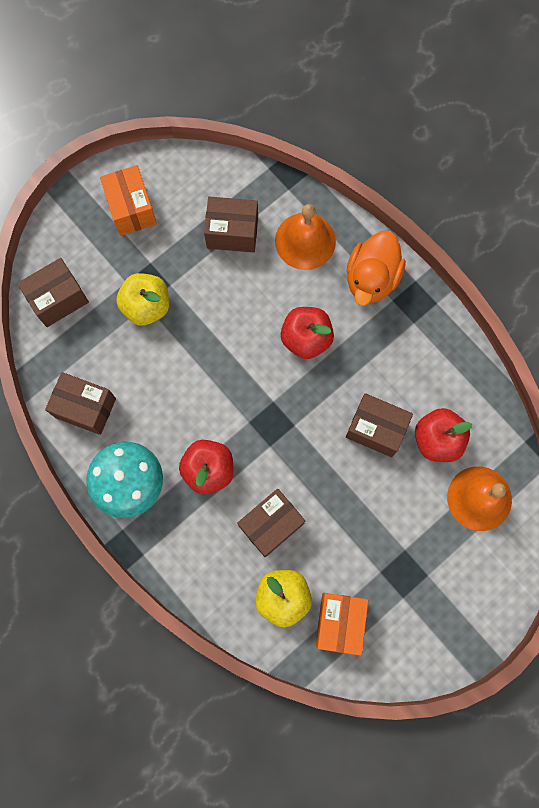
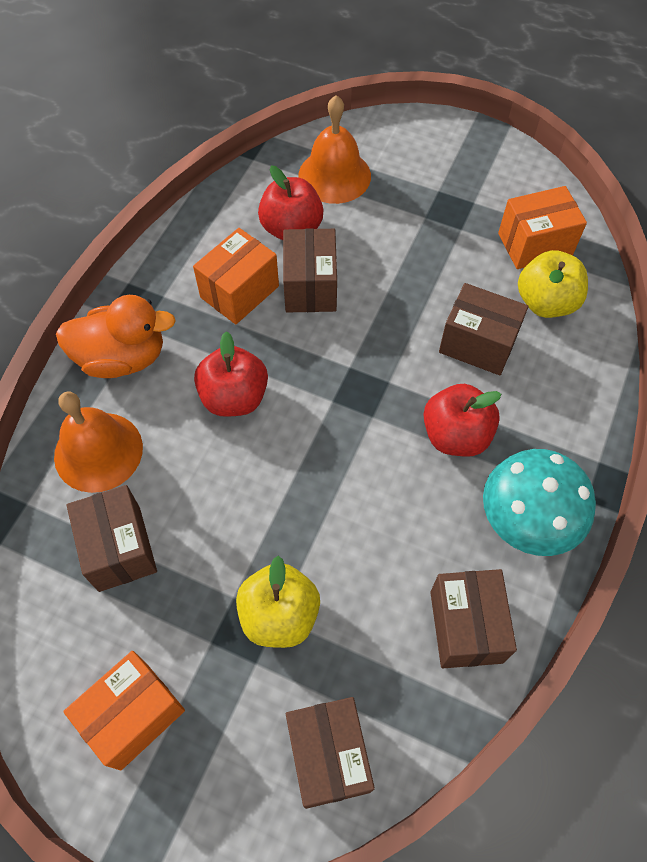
camera: 115 degrees left, 15 degrees down
(58, 299) = (328, 756): brown box -> brown box turned 45 degrees clockwise
(393, 377) = (239, 292): none -> orange box

